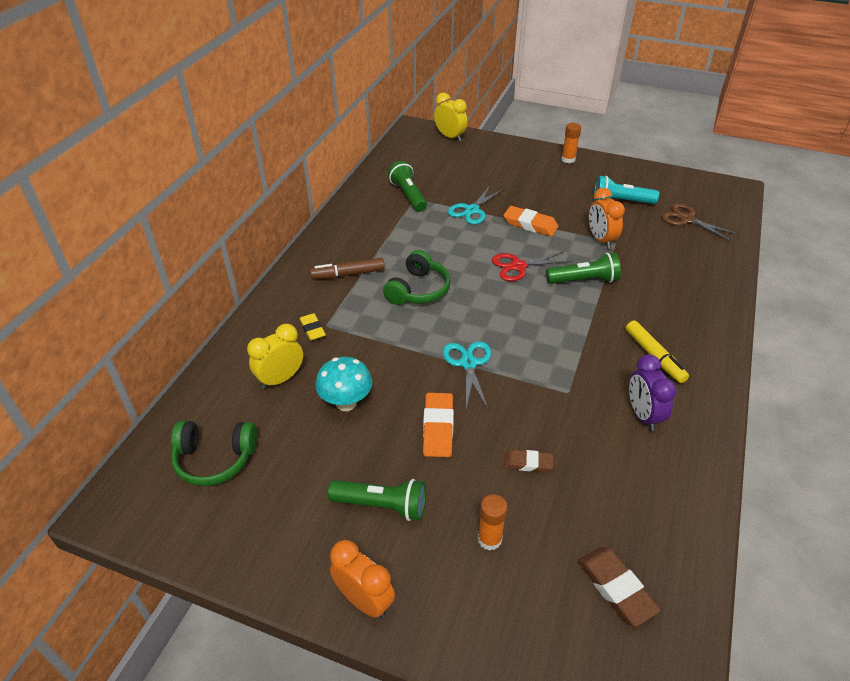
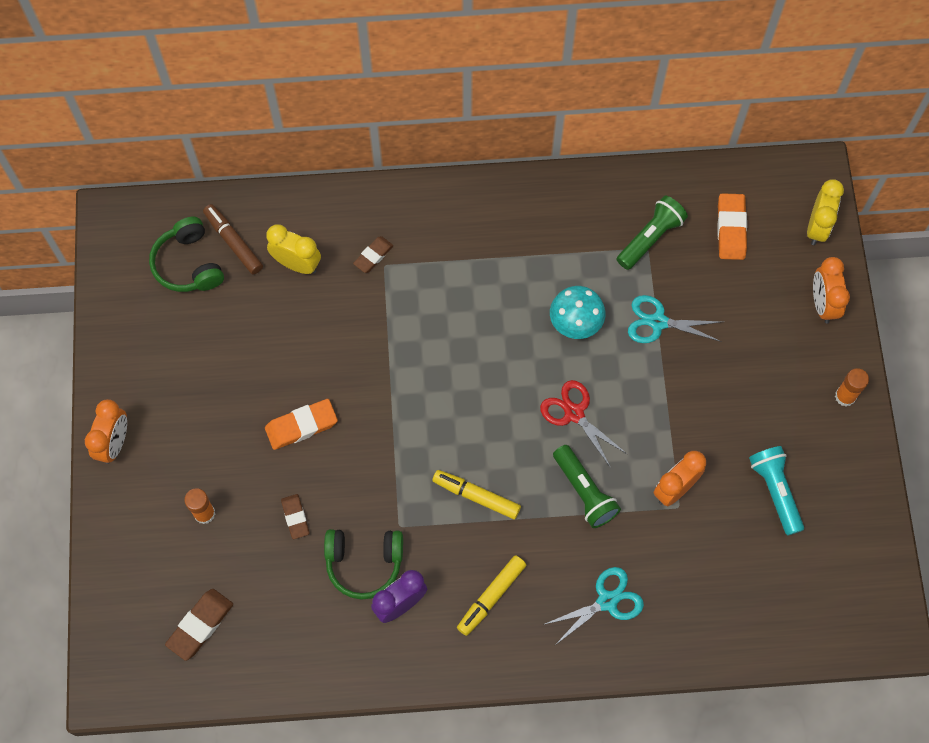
camera: 65 degrees right, 25 degrees up
(312, 329) = (373, 256): yellow eraser -> brown eraser
(346, 403) = (294, 334): turquoise mushroom -> turquoise mushroom (575, 324)
(348, 274) = (471, 245): brown marker -> brown marker (233, 242)
(382, 505) = (200, 417): green flashlight -> none
(418, 290) = (481, 327): green headphones -> green headphones (364, 563)
(468, 363) = (394, 420): turquoise scissors -> turquoise scissors (607, 601)
(502, 149) = (823, 304): none -> orange clock
(530, 224) = (663, 399): orange eraser -> orange eraser (731, 229)
(561, 337) = (476, 496): none -> yellow marker
(687, 219) = (776, 582): brown scissors -> none

